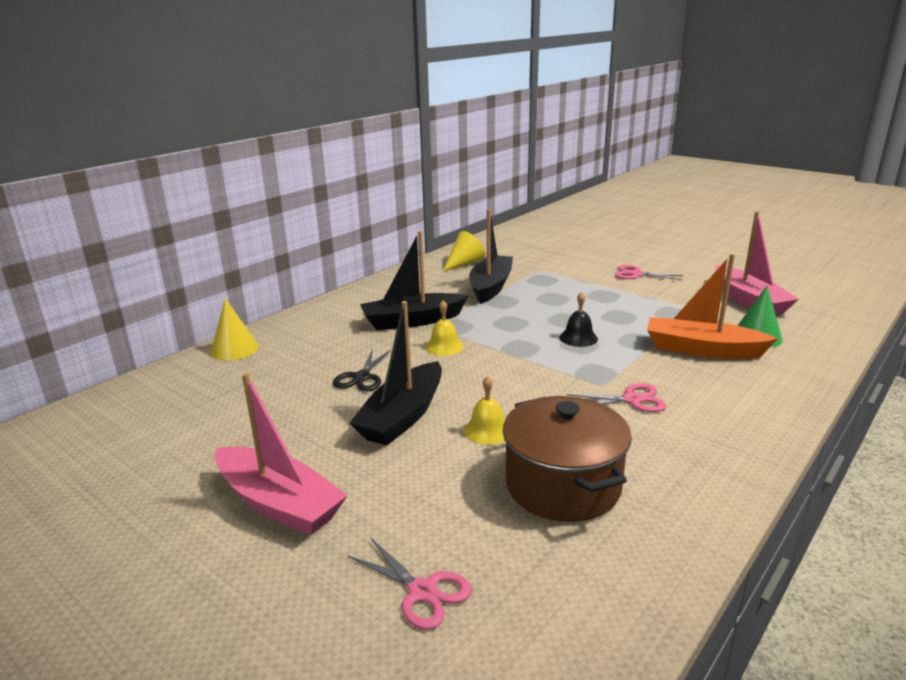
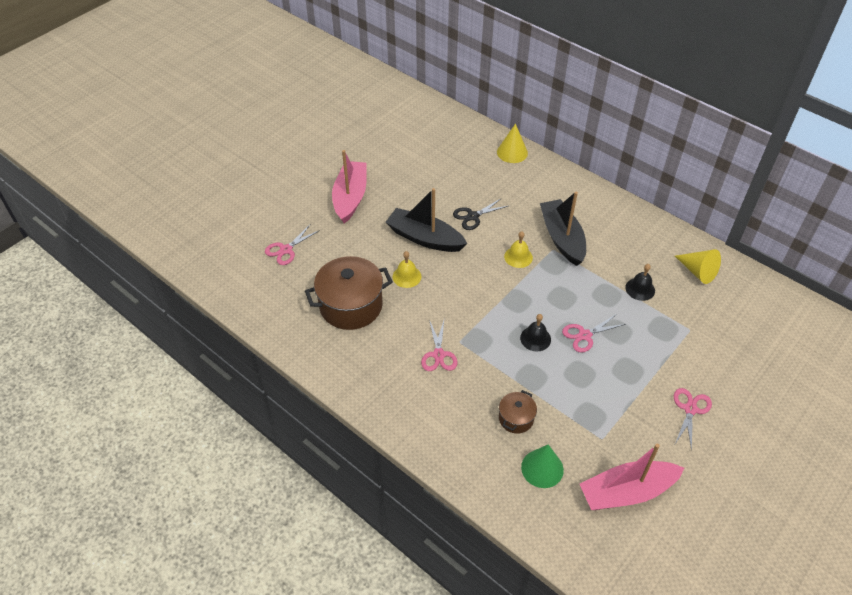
camera: 90 degrees right, 25 degrees up
(279, 503) = (350, 197): pink boat -> pink boat turned 150 degrees clockwise
(361, 377) = (473, 216): black scissors -> black scissors turned 45 degrees counterclockwise
(491, 286) = (640, 289): black boat -> black bell
(564, 313) = (584, 335): none -> pink scissors
(702, 349) = (516, 418): orange boat -> brown pot

